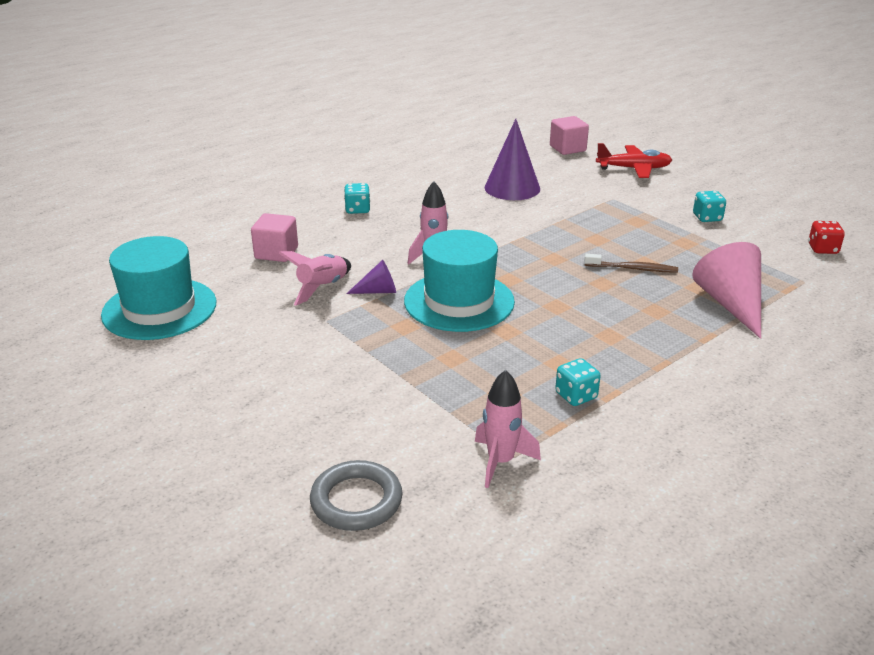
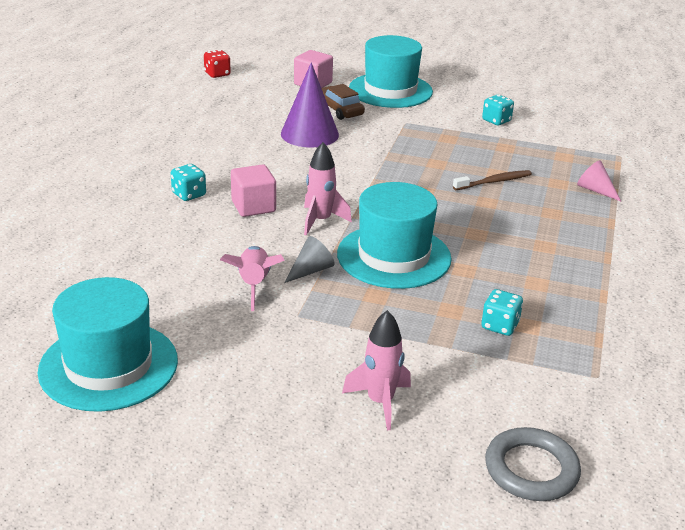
camera: 35 degrees left, 0 degrees up
(276, 253) = (161, 264): pink cube -> pink cube (253, 206)
(378, 291) = (311, 270): purple cone -> grey cone
(501, 462) = (595, 384): pink rocket -> pink rocket (380, 402)
(563, 174) = (339, 110): none -> brown car
(576, 396) = (581, 306): turquoise dice -> turquoise dice (500, 326)
(633, 169) = (390, 90): red plane -> turquoise hat
(730, 304) = (595, 190): pink cone -> pink cone, size x0.52
(822, 249) = (603, 125): red dice -> red dice (217, 74)

